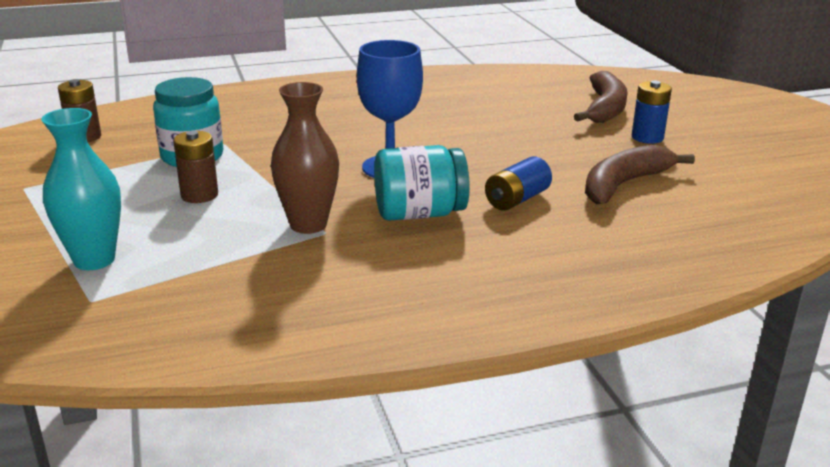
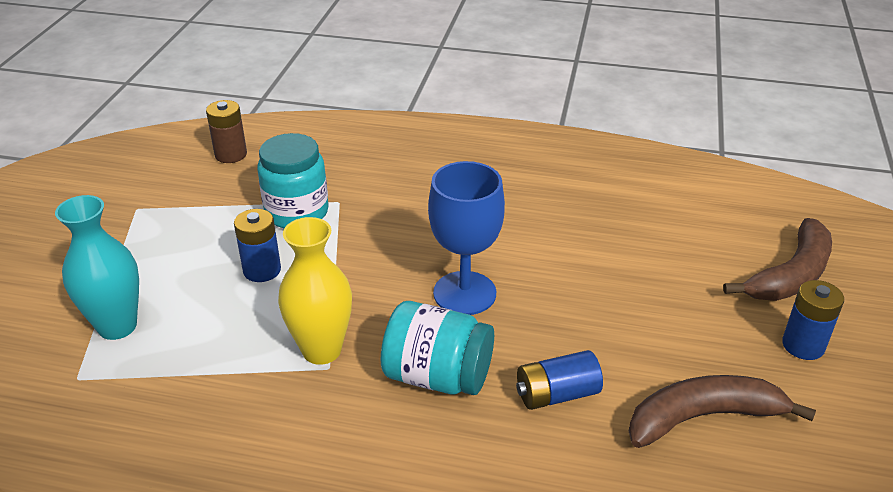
camera: 30 degrees right, 10 degrees up
(199, 195) = (262, 270): brown battery -> blue battery
(308, 224) = (321, 350): brown vase -> yellow vase

